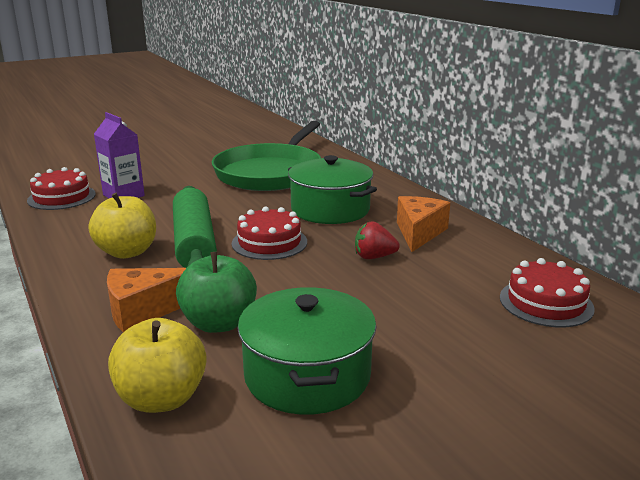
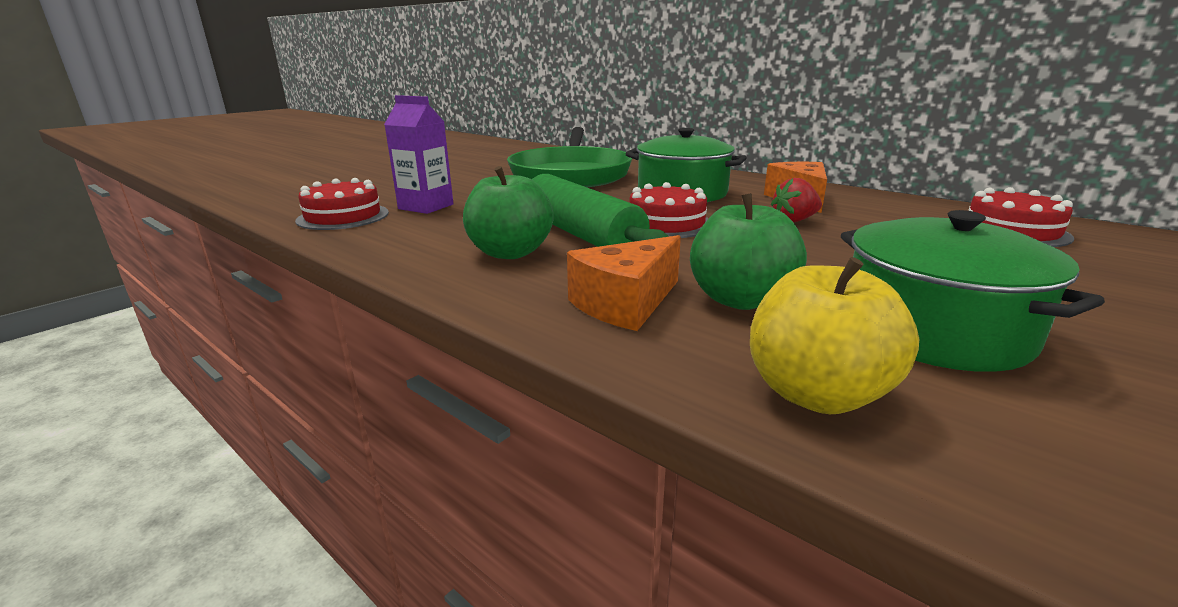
camera: 20 degrees left, 0 degrees up
(127, 252) = (510, 253): yellow apple -> green apple

